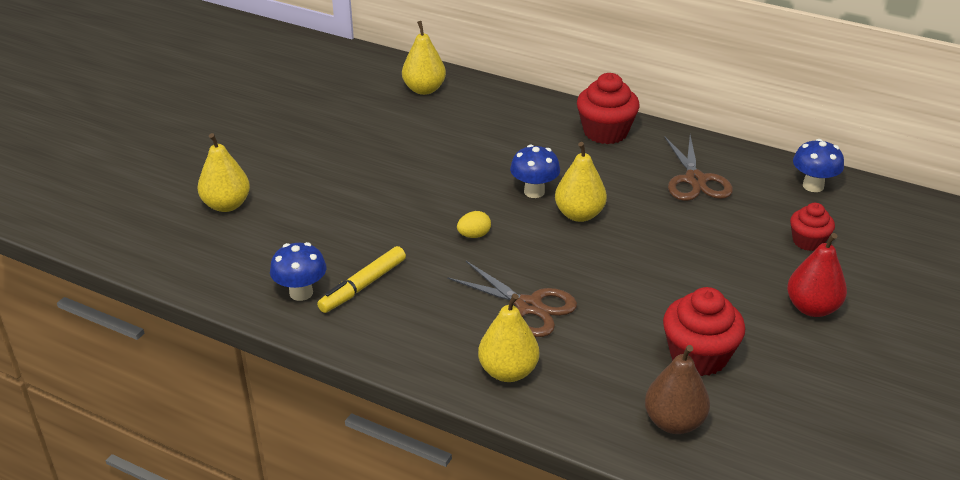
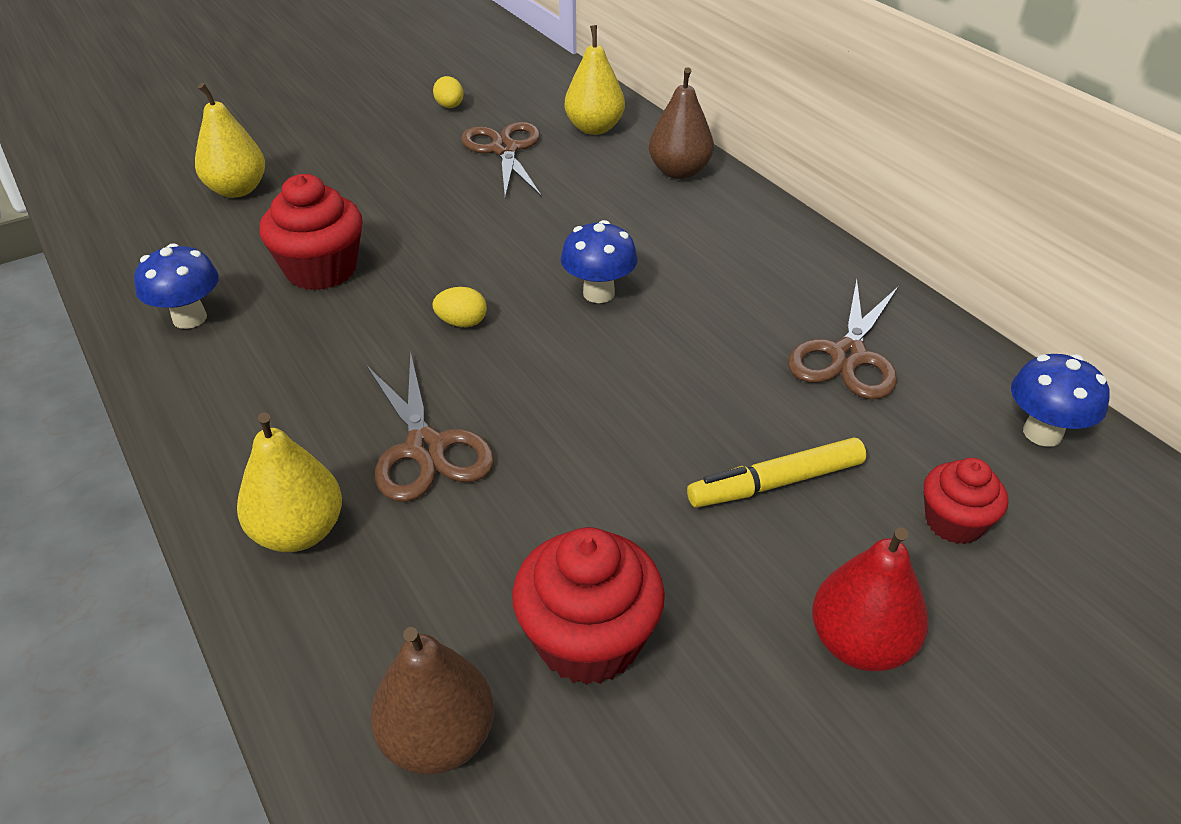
camera: 30 degrees right, 5 degrees up
(309, 102) = (450, 107): none -> yellow egg
(363, 286) = (263, 337): yellow marker -> yellow marker (775, 483)
(381, 121) = (504, 150): none -> brown scissors
(506, 103) = (679, 172): none -> brown pear
(579, 214) = (628, 345): yellow pear -> none
(605, 132) = (776, 247): red cupcake -> red cupcake (321, 270)

